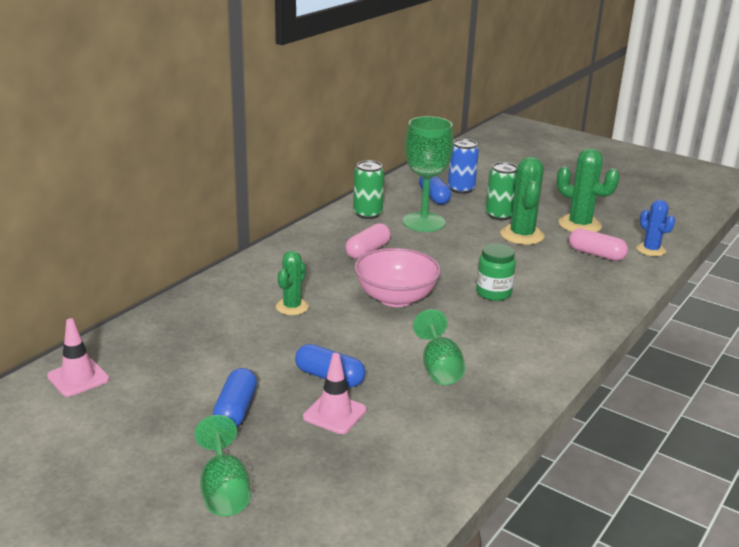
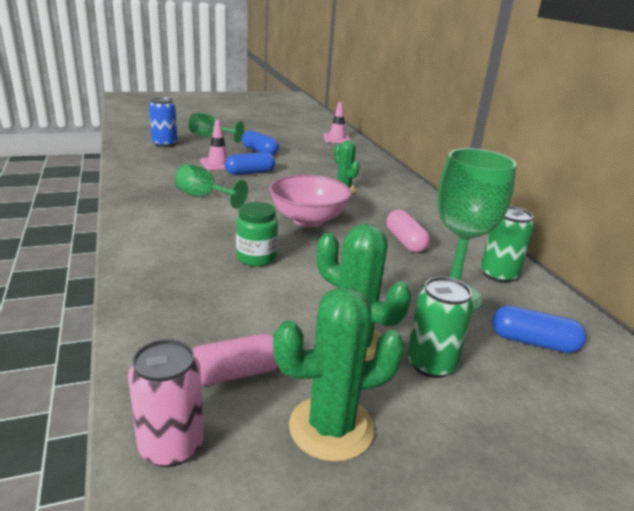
camera: 125 degrees right, 0 degrees up
(461, 189) = (558, 383): blue can -> blue can (164, 144)
(651, 250) = (171, 446): blue cactus -> pink can

